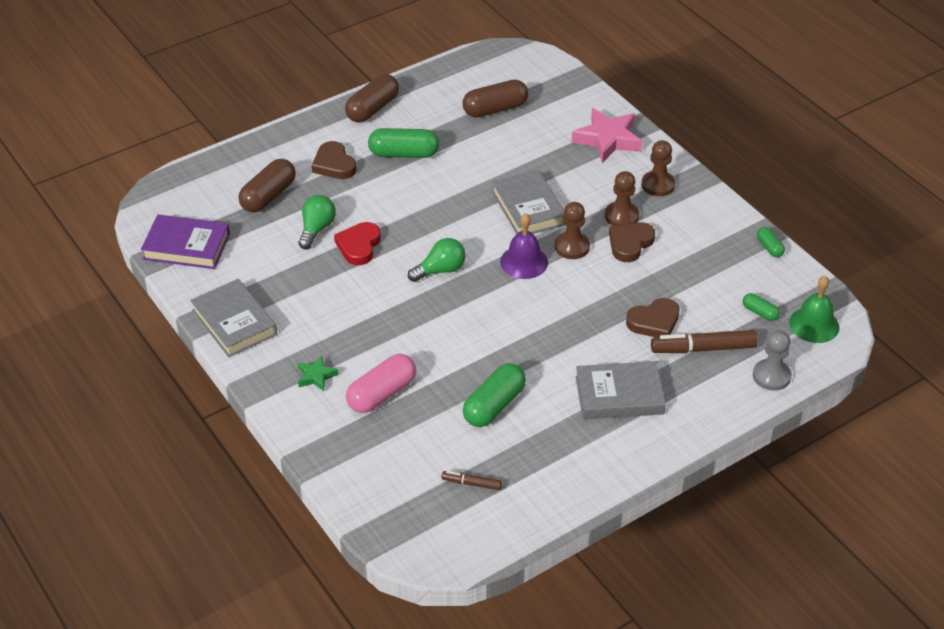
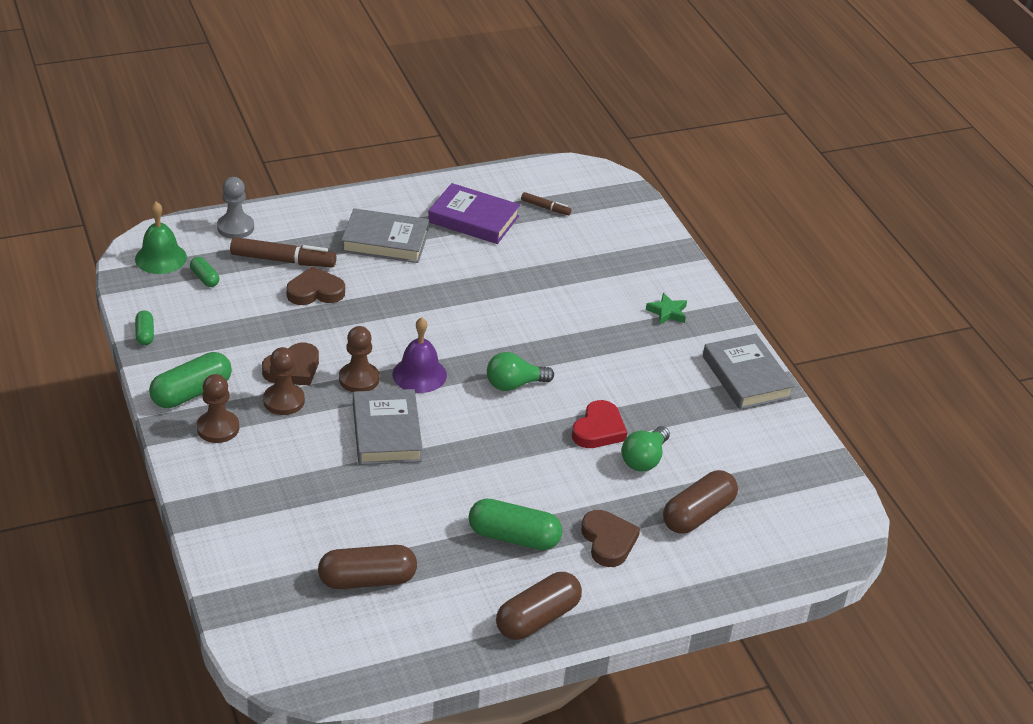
camera: 170 degrees left, 5 degrees down
(186, 246) = (799, 470): purple book -> purple book (473, 219)
(382, 394) = (607, 285): pink capsule -> none
(494, 405) = (504, 256): green capsule -> green capsule (191, 393)
(608, 139) = (241, 501): pink star -> none

